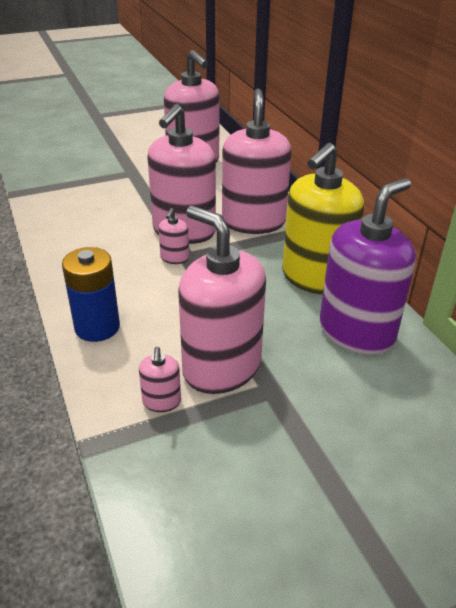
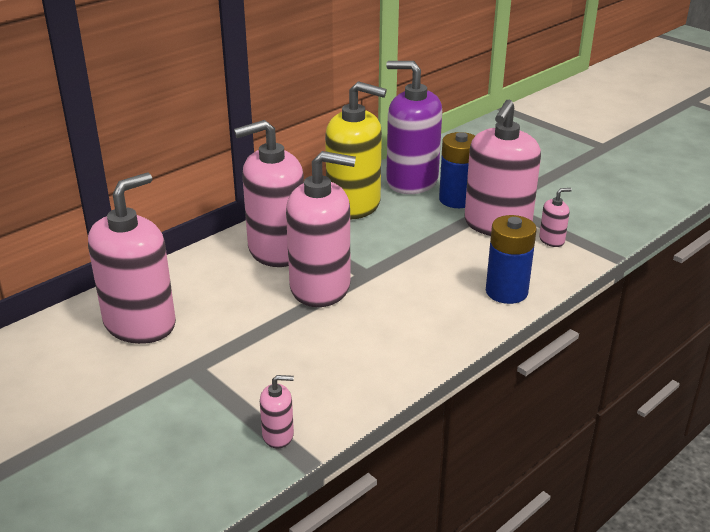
camera: 110 degrees left, 5 degrees down
(174, 258) = (374, 280): pink soap dispenser -> pink soap dispenser (278, 435)
(296, 354) = (457, 199): none -> blue battery

